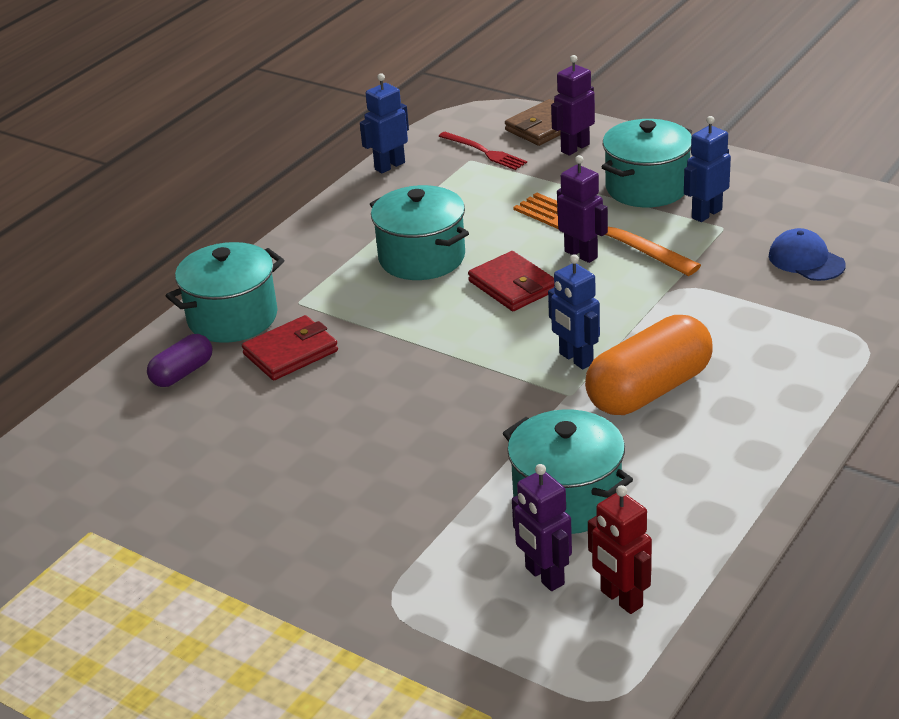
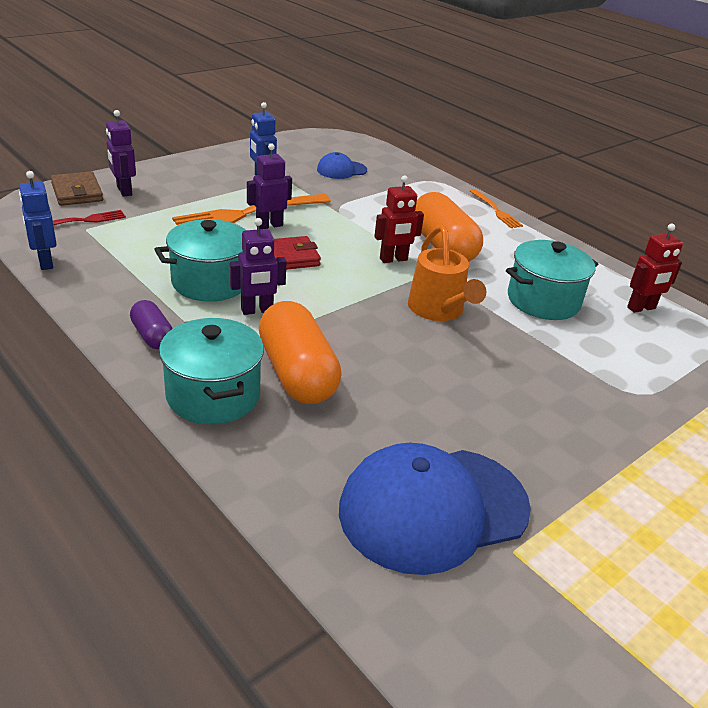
camera: 80 degrees left, 0 degrees up
(129, 474) = (433, 508): none -> blue cap
(182, 373) = (284, 444): purple capsule -> purple capsule (152, 336)
(290, 352) = (297, 373): red wallet -> orange capsule
(475, 417) = (439, 311): none -> orange watering can
(544, 576) = (617, 328): purple robot -> purple robot (257, 310)
(575, 359) = (393, 259): blue robot -> red robot
(647, 187) = (209, 185): turquoise pot -> none
(821, 418) = (495, 210): none -> orange fork

